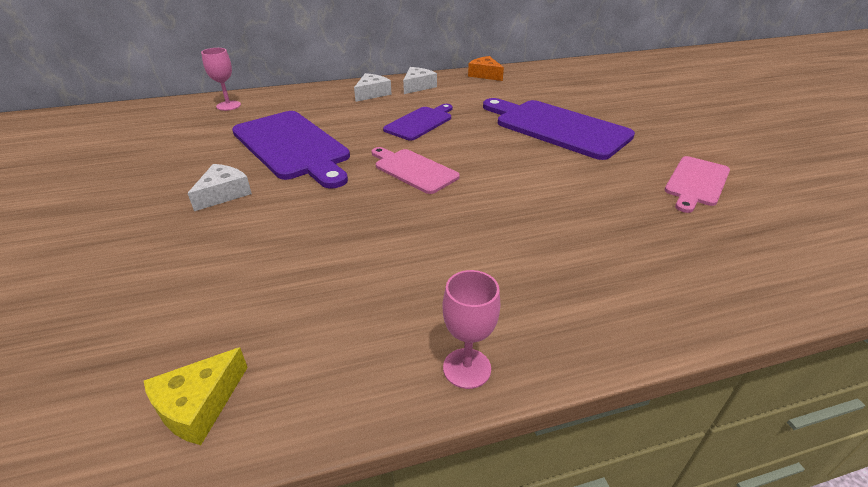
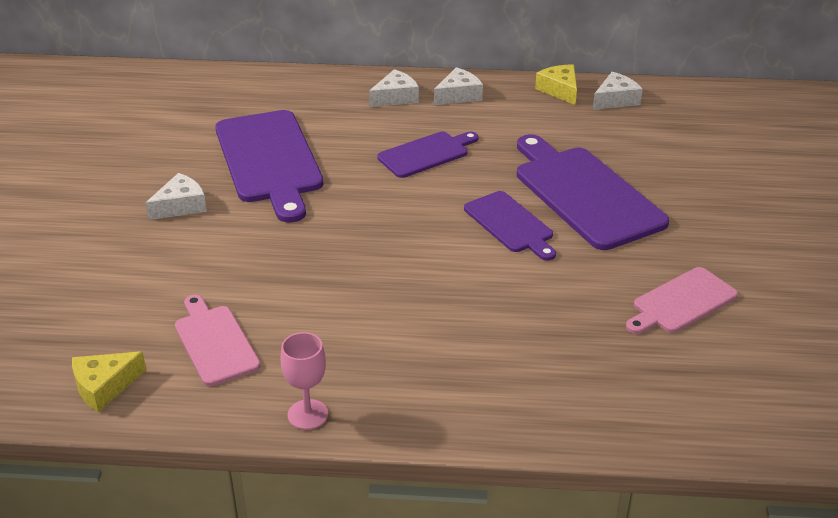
camera: 20 degrees right, 0 degrees up
(228, 106) = (225, 86): pink goblet -> none
(413, 170) = (379, 217): pink cutting board -> pink cutting board (215, 342)
(485, 75) = (559, 90): orange cheese -> yellow cheese
(522, 155) = (510, 224): none -> purple cutting board
(526, 75) = (615, 100): none -> white cheese

